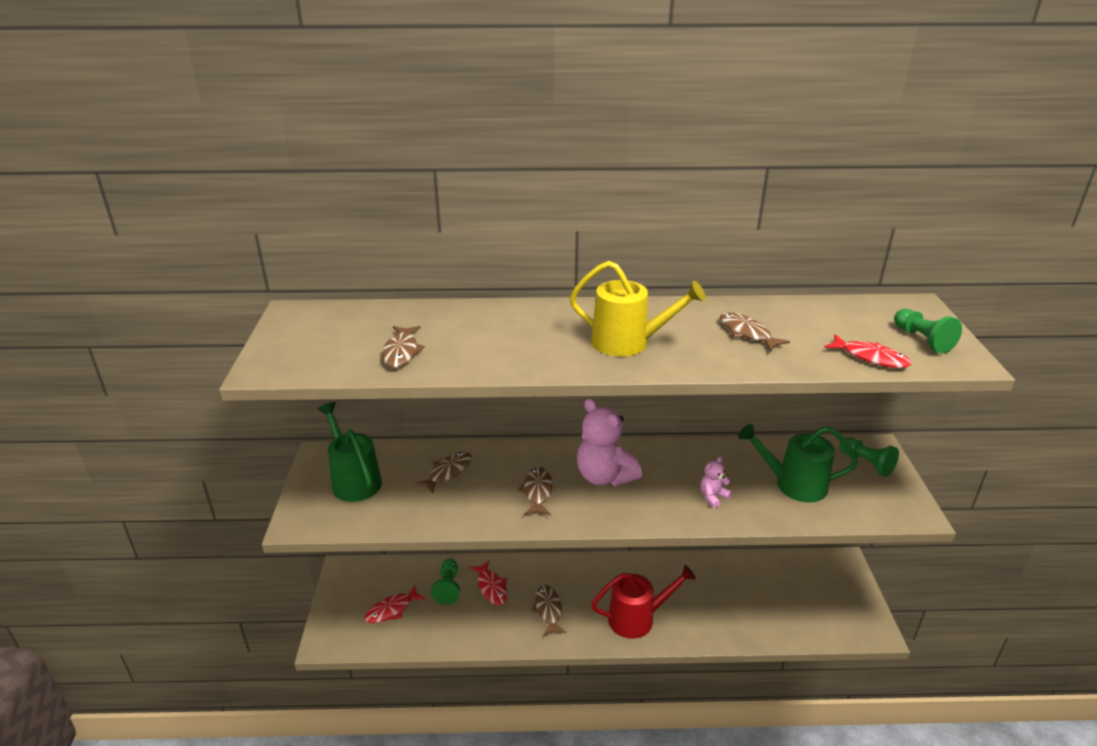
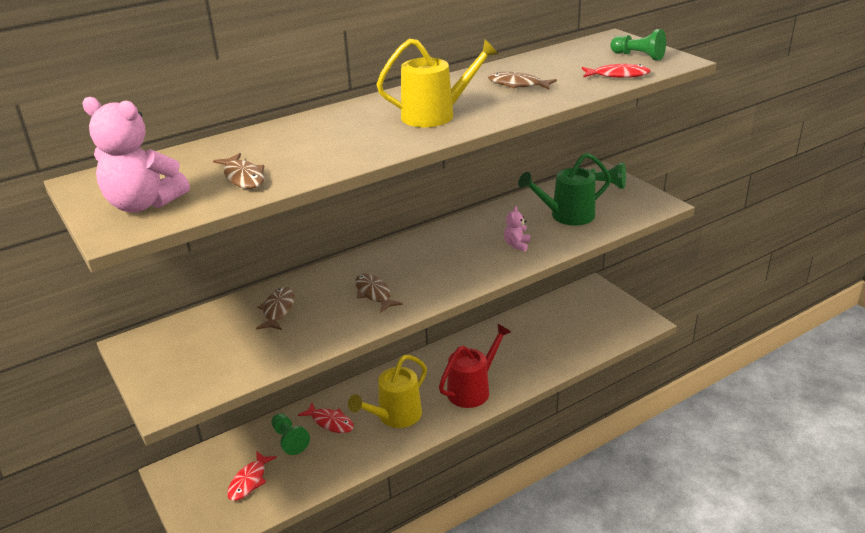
camera: 30 degrees left, 0 degrees up
(354, 480) = (189, 350): green watering can -> none
(548, 610) = (395, 416): brown fish -> yellow watering can
(604, 476) = (420, 262): pink teddy bear -> pink teddy bear (143, 204)

